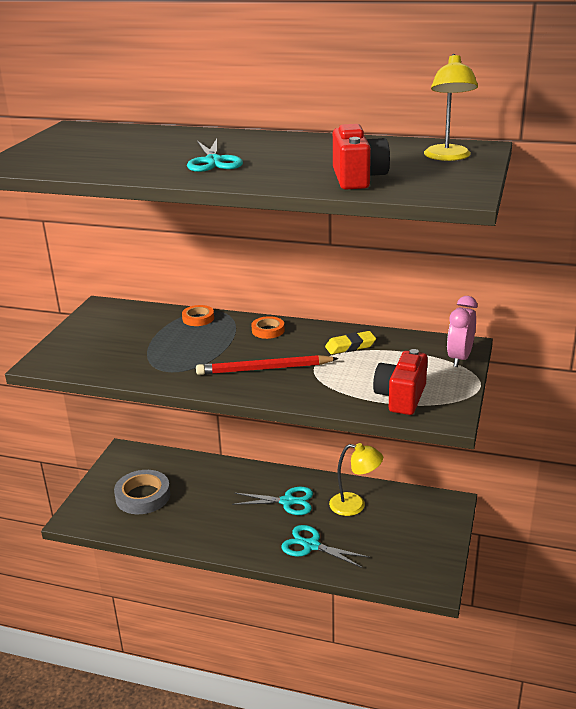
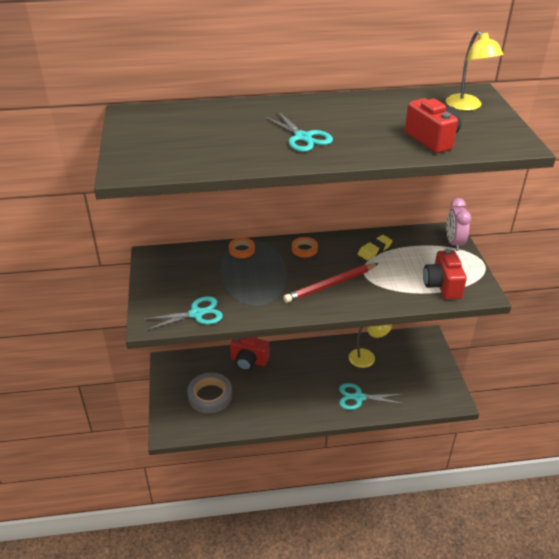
camera: 25 degrees left, 10 degrees up
(211, 473) = (249, 361): none -> red camera
(287, 501) = (320, 368): turquoise scissors -> turquoise scissors (196, 314)

